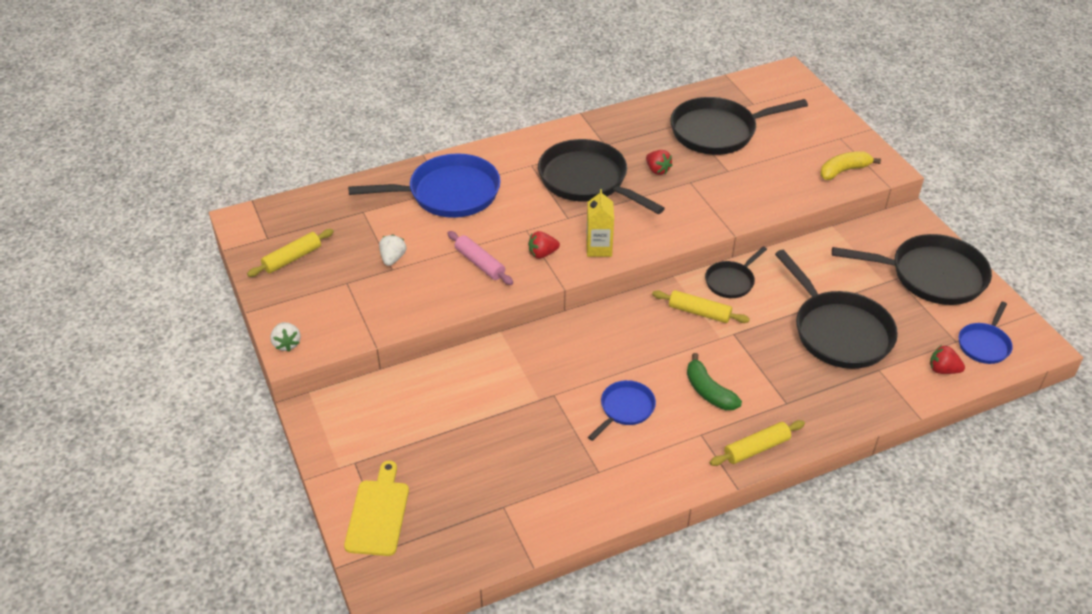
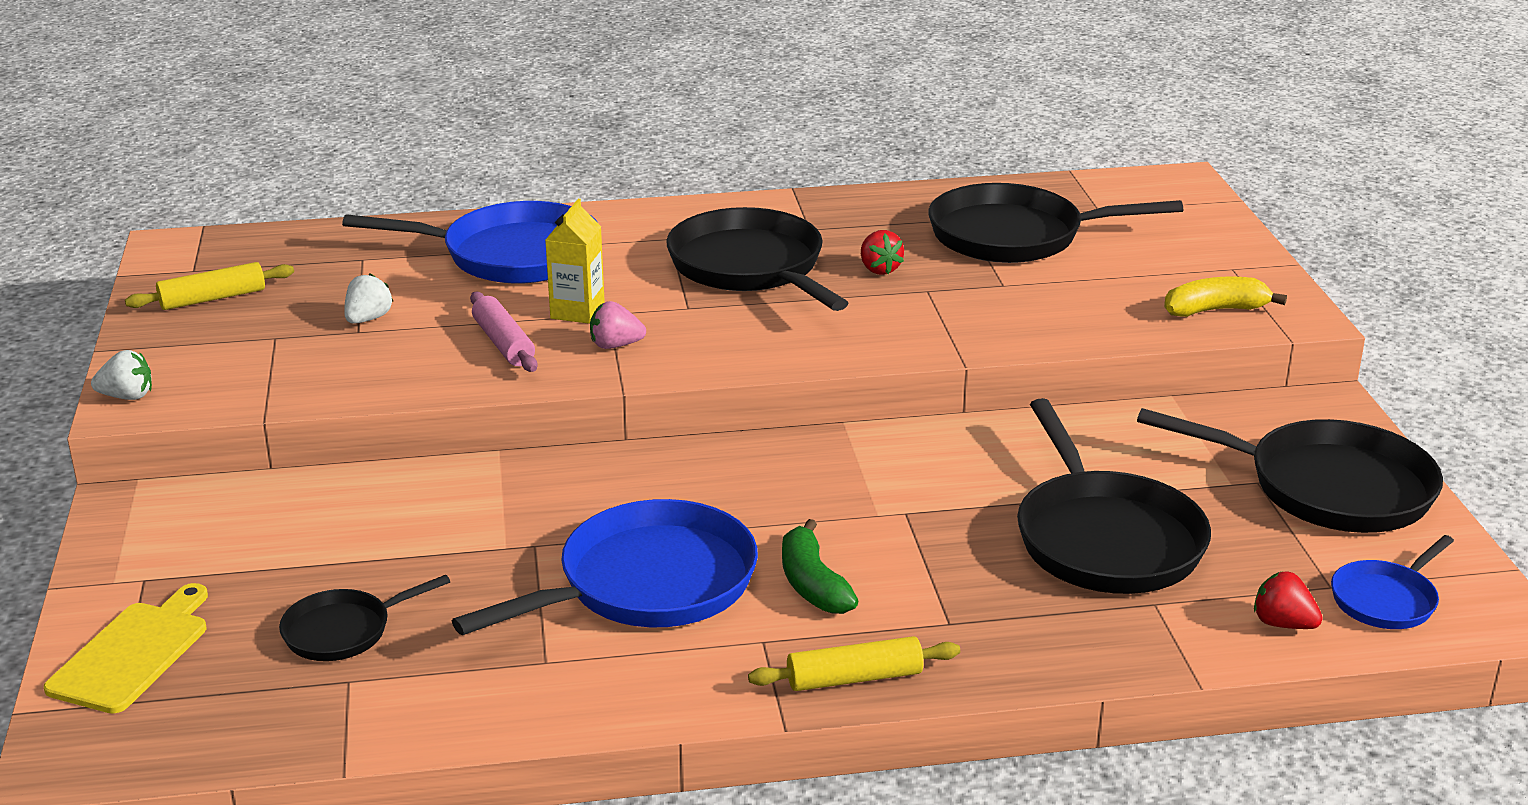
camera: 15 degrees right, 15 degrees down
(287, 344) = (127, 396): white strawberry -> white strawberry turned 90 degrees counterclockwise
(542, 254) = (615, 345): red strawberry -> pink strawberry
(599, 248) = (716, 351): yellow carton -> yellow carton (577, 311)
(625, 409) = (646, 584): blue pan -> blue pan, size x1.92
(699, 312) = (860, 475): yellow rolling pin -> none
(731, 281) = (943, 443): black pan -> black pan (344, 631)

